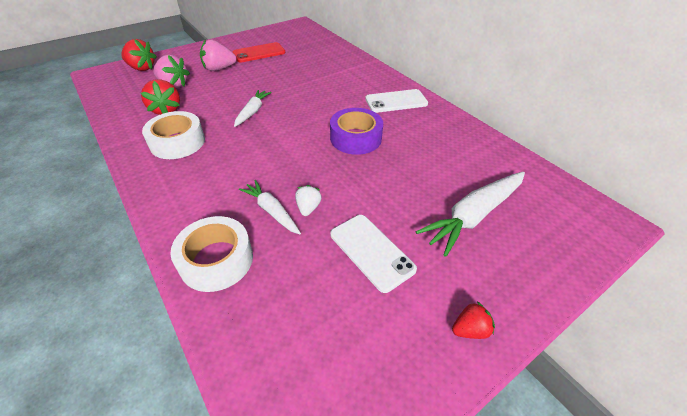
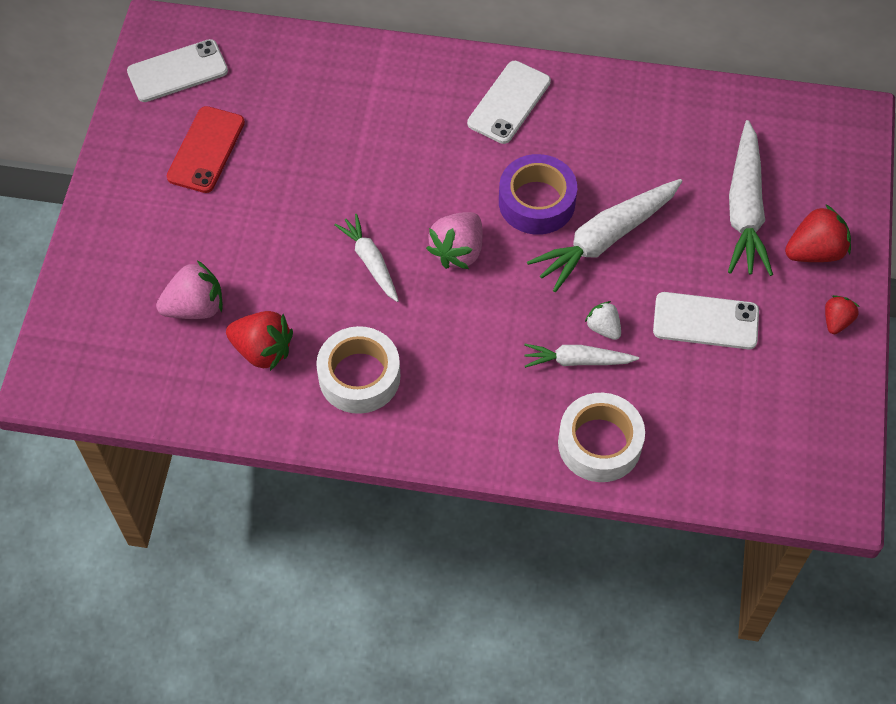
camera: 45 degrees left, 15 degrees up
(142, 68) = (90, 320): red strawberry -> red strawberry (814, 251)
(219, 69) = (204, 228): pink strawberry -> pink strawberry (458, 251)
(287, 34) = (177, 71): none -> white phone
(368, 173) = (605, 239): none -> white carrot

